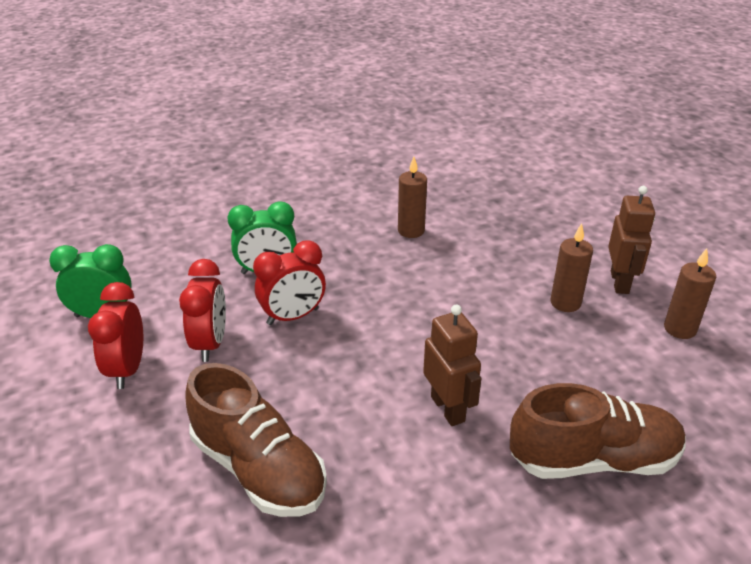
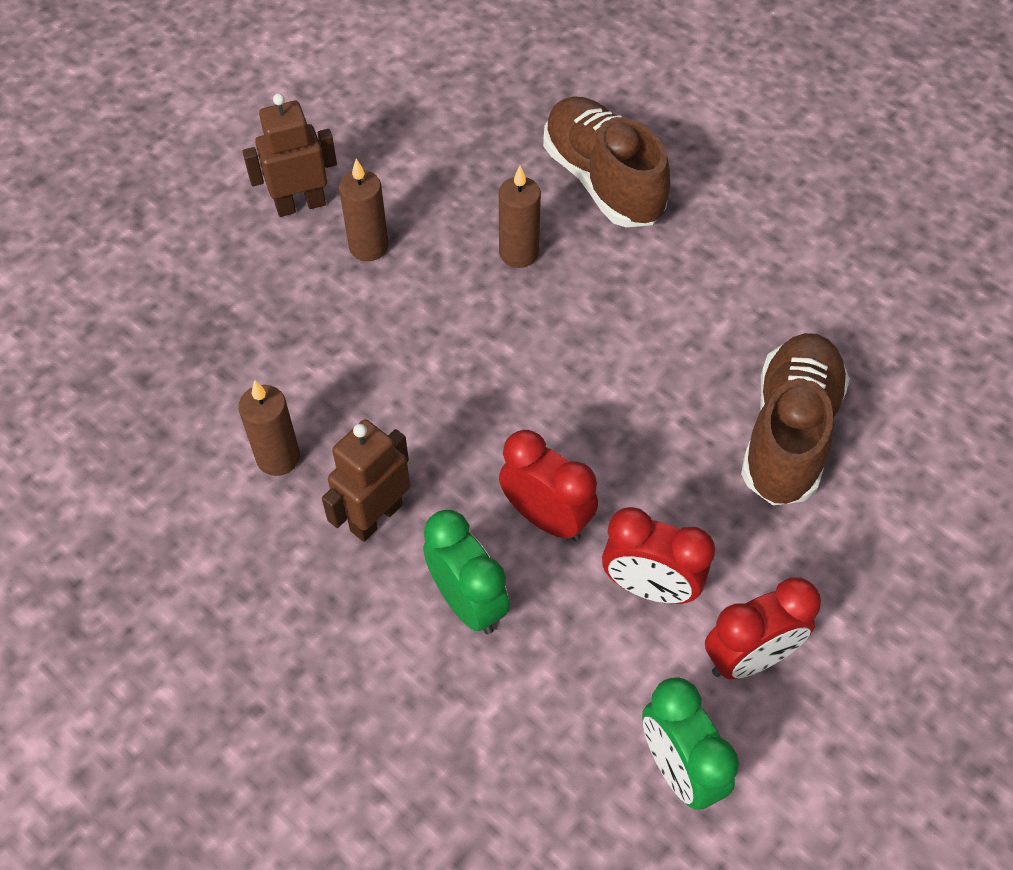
camera: 115 degrees left, 20 degrees up
(210, 343) = (649, 587): red clock -> red clock turned 135 degrees counterclockwise
(448, 409) = (607, 305): brown robot -> brown robot (376, 517)
(680, 329) = (366, 144): brown candle -> brown candle (518, 253)

